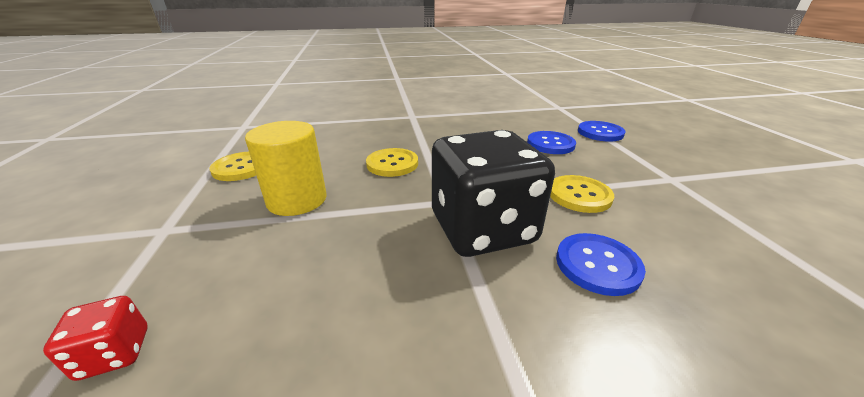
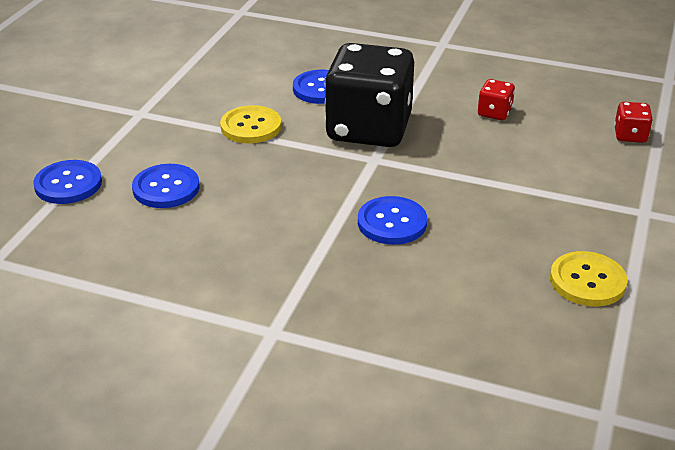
camera: 150 degrees left, 5 degrees up
(297, 200) = (518, 206): yellow cylinder -> none
(351, 315) = (494, 113): none -> red dice
(392, 164) = (392, 222): yellow button -> blue button

